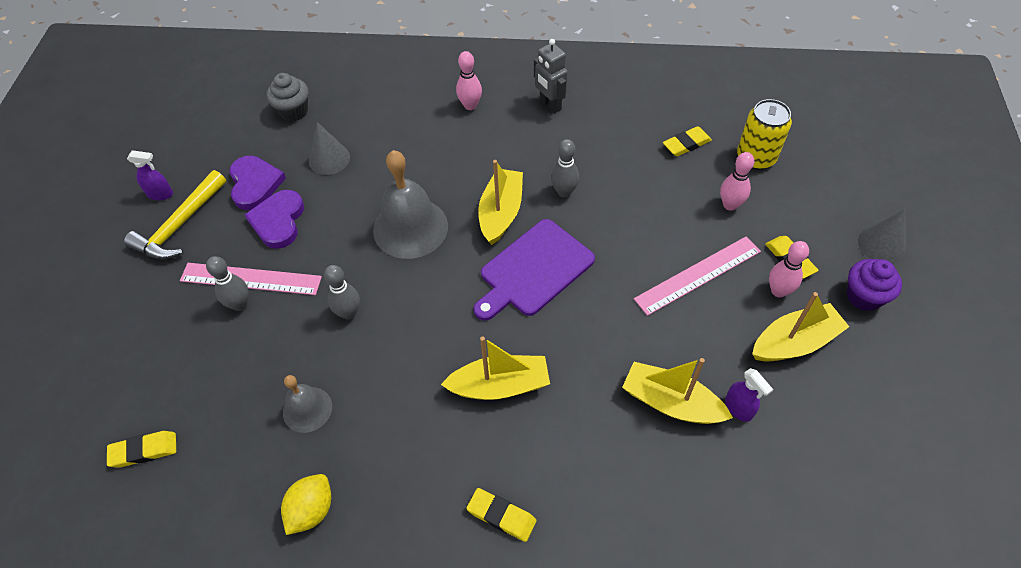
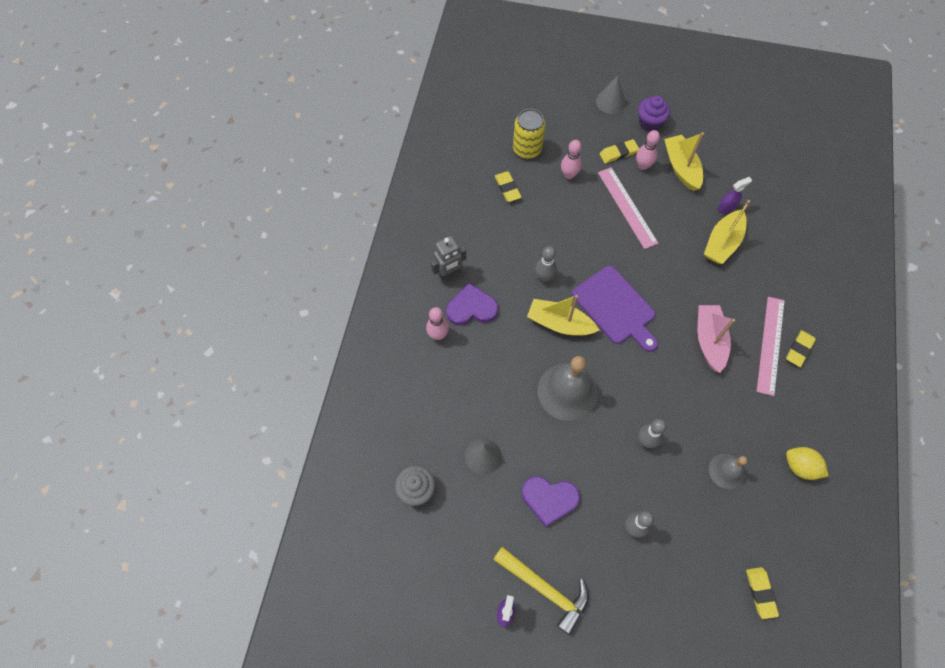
camera: 85 degrees left, 10 degrees up
(251, 279) = (608, 520): pink ruler -> pink ruler (770, 345)
(255, 184) = (504, 522): purple heart -> purple heart (471, 308)
(500, 385) = (709, 340): yellow boat -> pink boat

